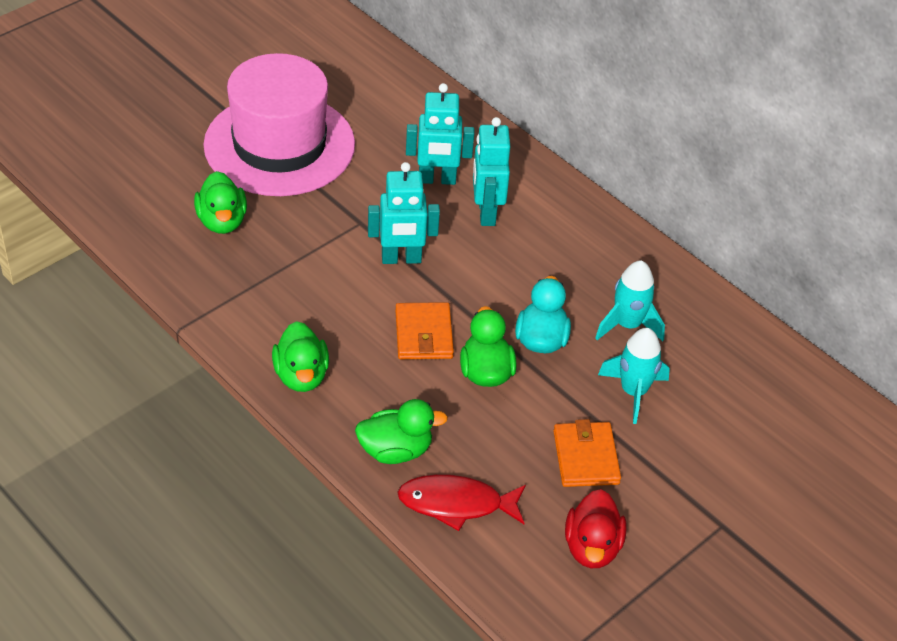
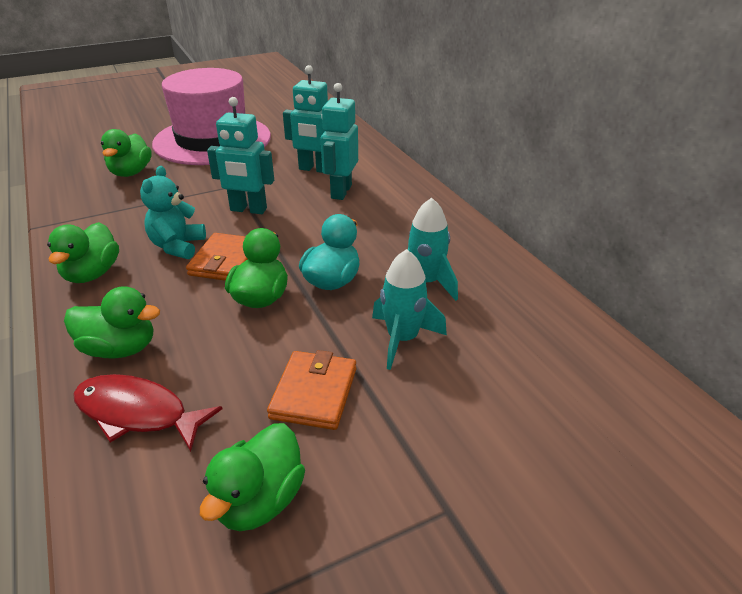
camera: 20 degrees right, 10 degrees down
(361, 324) = (177, 246): none -> turquoise teddy bear
(592, 547) = (259, 500): red duck -> green duck

